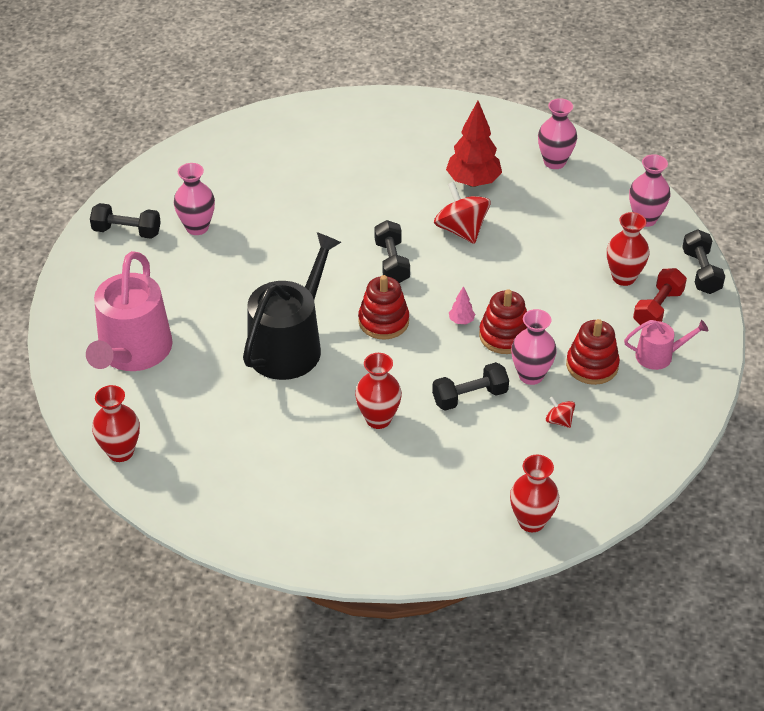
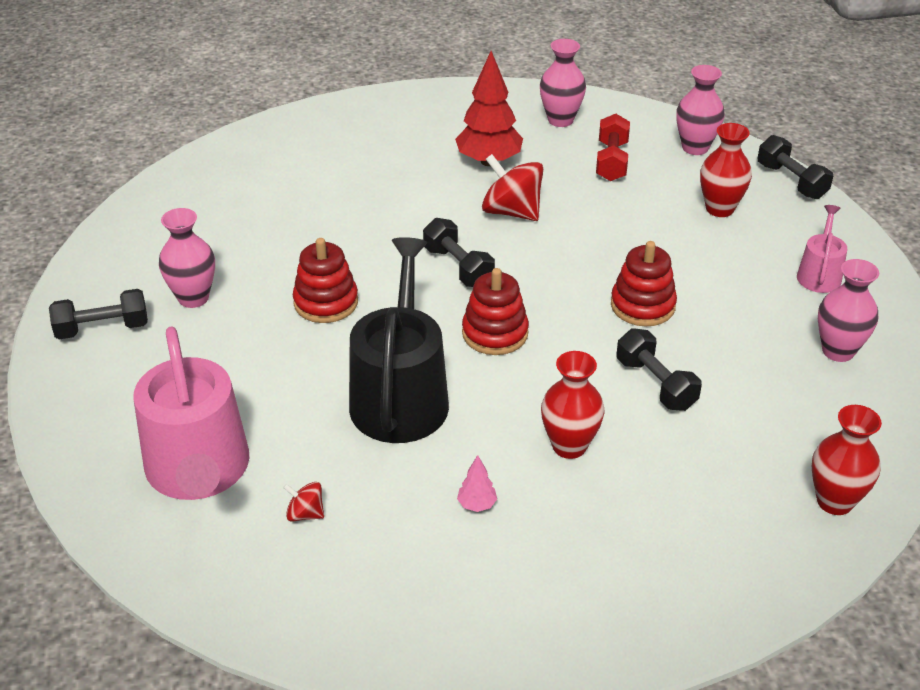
camera: 25 degrees left, 5 degrees down
(120, 452) = (261, 608): red vase -> none
(461, 321) = (583, 305): pink tree -> pink tree (477, 505)
(470, 397) = (655, 384): black dumbbell -> black dumbbell turned 75 degrees counterclockwise
(531, 375) = (704, 338): pink vase -> pink vase (838, 351)
(559, 420) = (773, 376): red spinning top -> red spinning top (305, 514)
(592, 365) = (760, 306): red stacking toy -> red stacking toy (326, 302)
(658, 308) = (779, 228): red dumbbell -> red dumbbell (611, 161)
(659, 355) = (819, 274): pink watering can -> pink watering can turned 45 degrees counterclockwise

